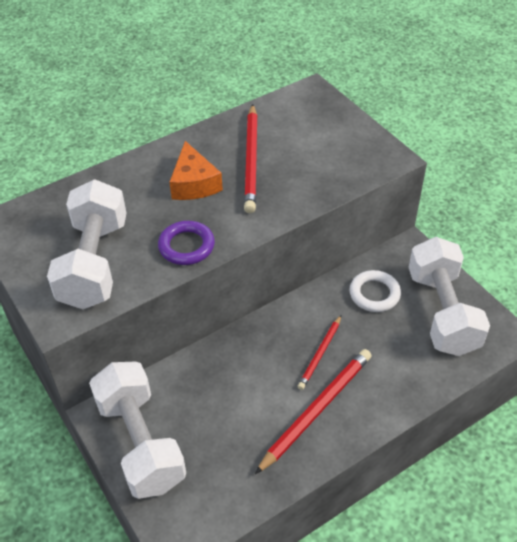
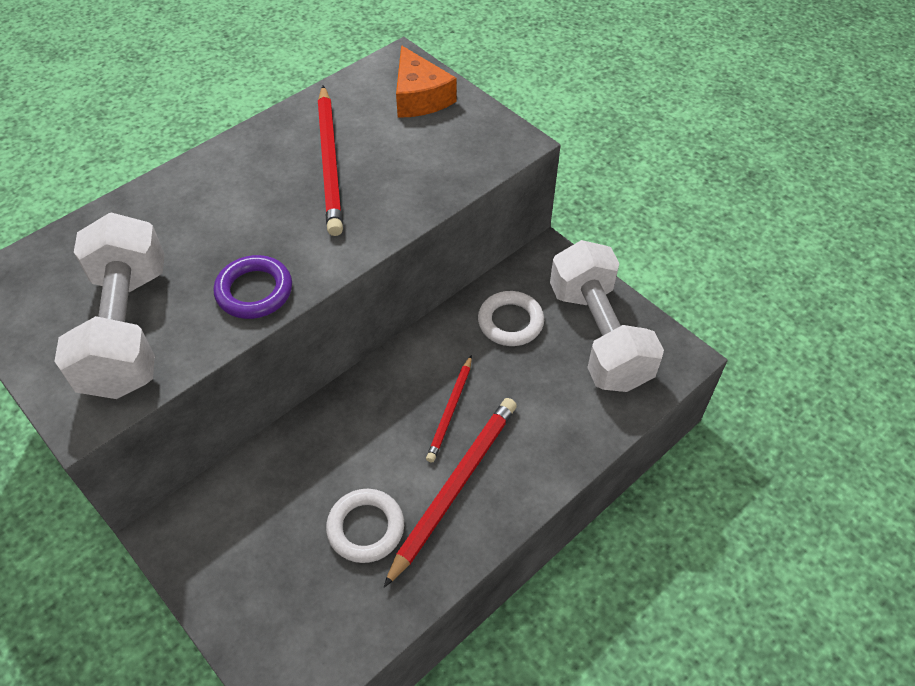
camera: 10 degrees left, 5 degrees up
(140, 442) = (224, 564): white dumbbell -> none
(194, 183) = (255, 202): orange cheese -> orange cheese (419, 97)
(246, 431) = (366, 528): none -> white ring

